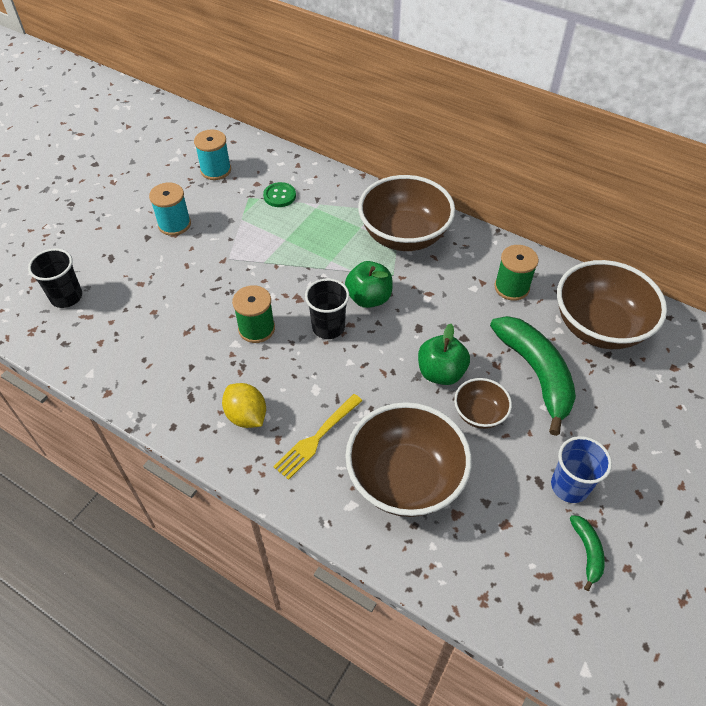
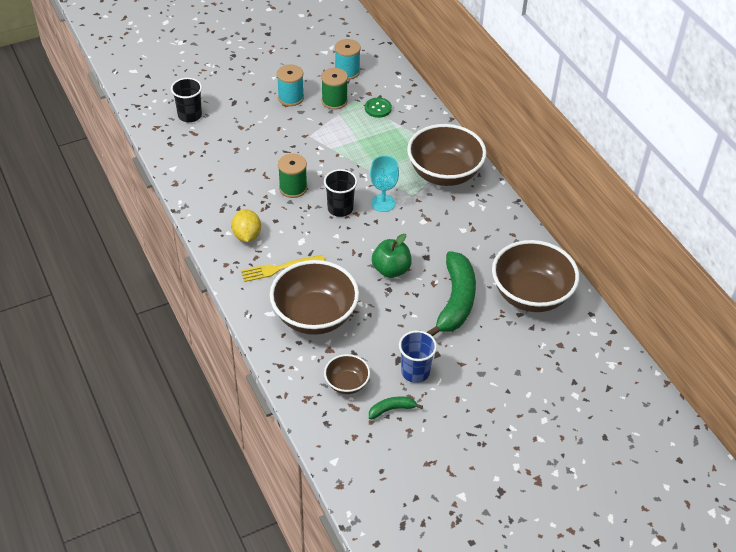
camera: 30 degrees right, 5 degrees down
(369, 298) = (383, 203): green apple -> turquoise goblet
(479, 413) = (394, 305): brown bowl -> brown bowl (347, 383)
(511, 287) = (491, 242): green spool -> green spool (334, 101)
(587, 552) = (392, 409): green banana -> green banana turned 135 degrees counterclockwise

